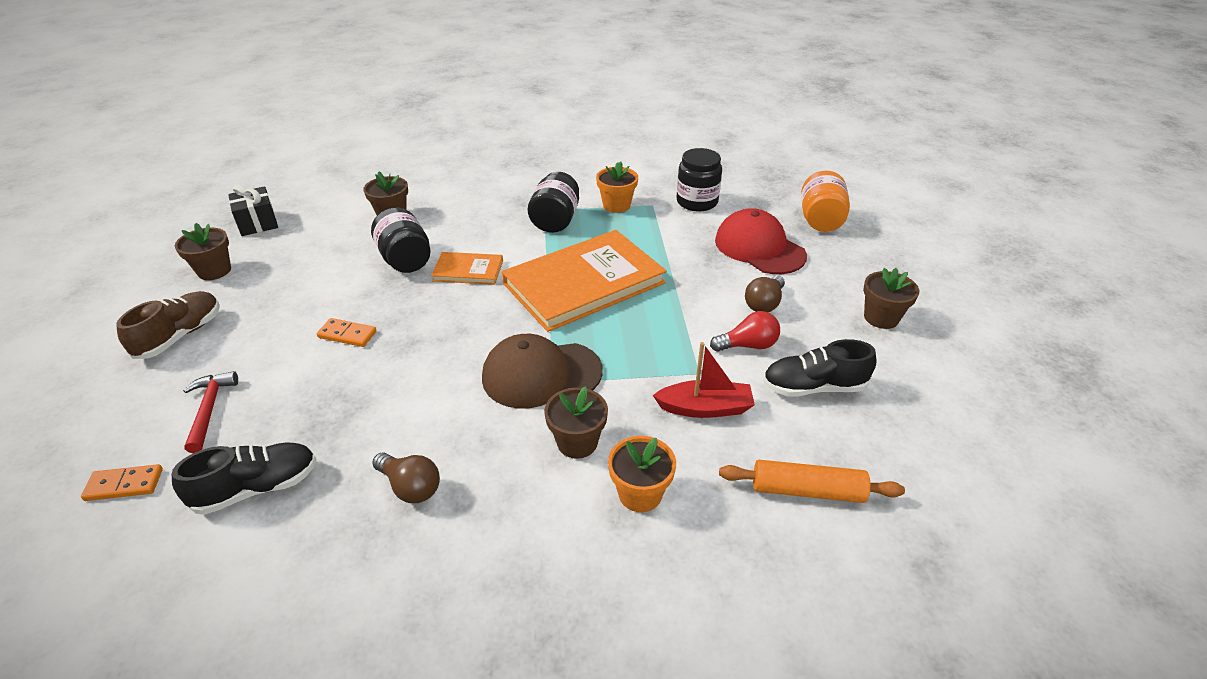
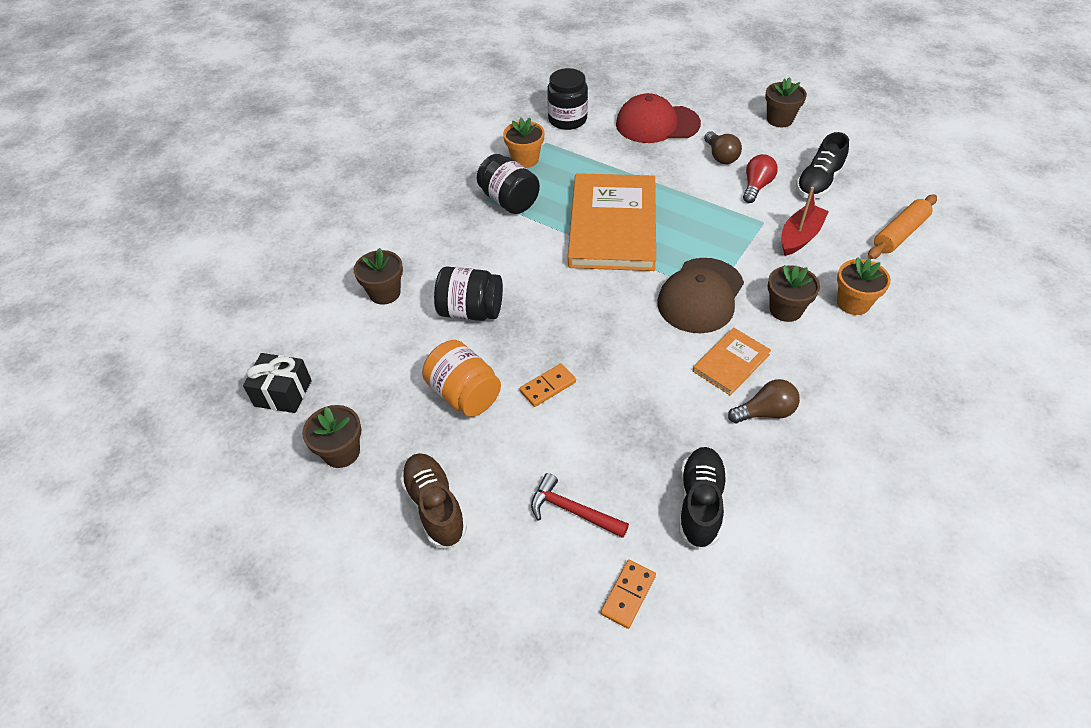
camera: 50 degrees left, 10 degrees up
(468, 270) = (529, 280): orange book -> orange book (731, 363)
(820, 220) = (654, 81): orange jar -> orange jar (464, 394)

